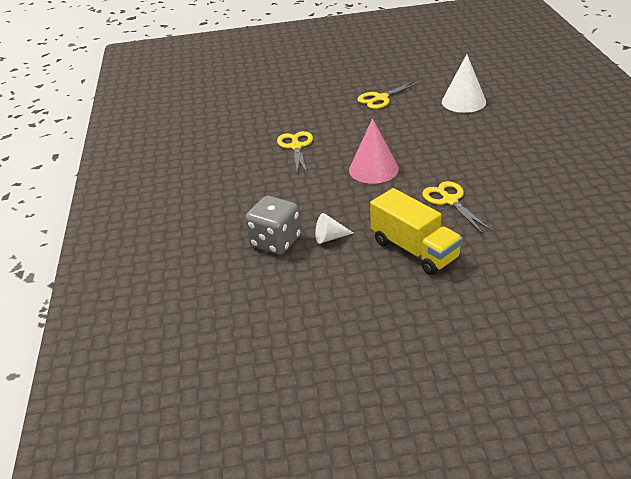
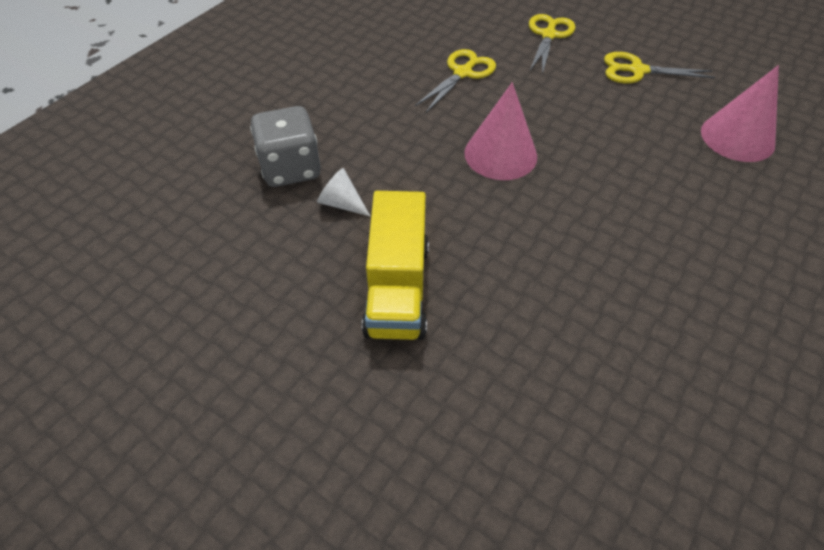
camera: 40 degrees right, 15 degrees up
(449, 200) = (525, 258): yellow scissors -> yellow scissors (548, 35)
(463, 101) = (737, 137): white cone -> pink cone

